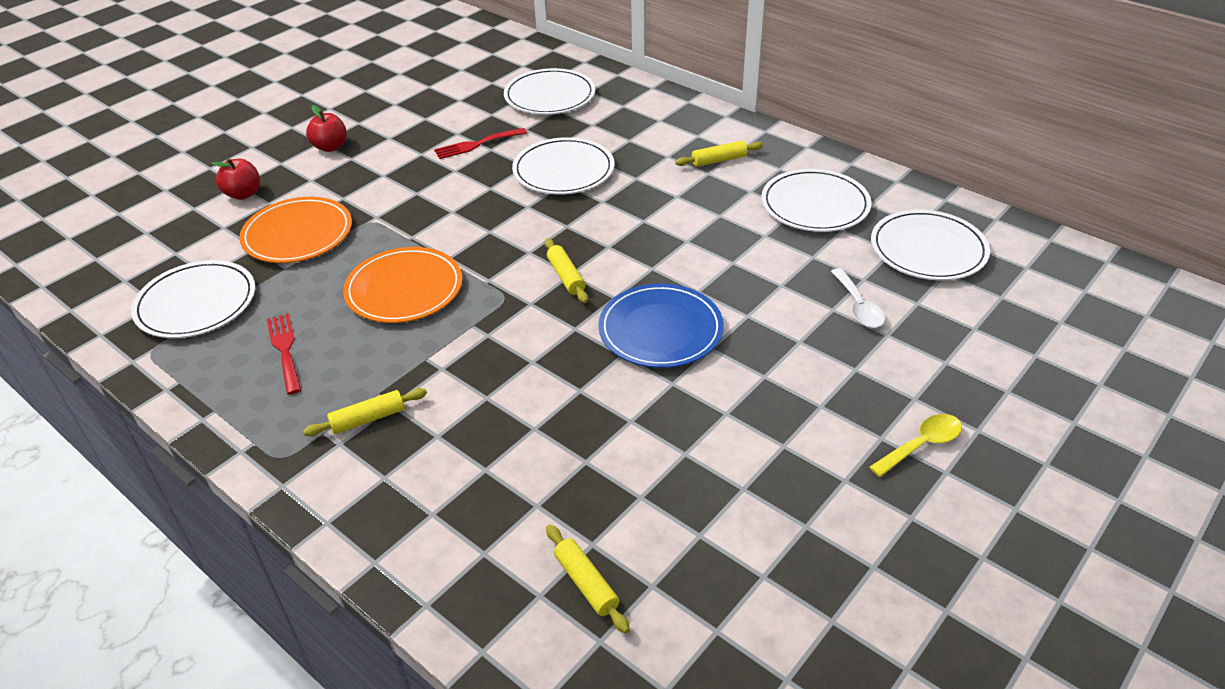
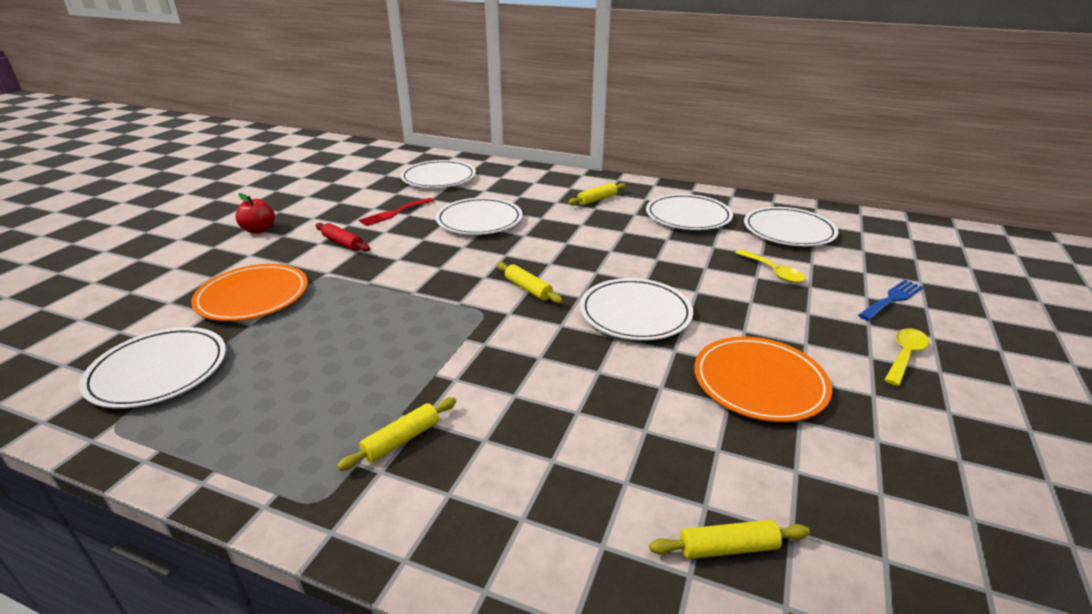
camera: 20 degrees left, 10 degrees down
(243, 194) = (182, 274): red apple -> none
(285, 349) = (278, 394): red fork -> none
(404, 289) = (383, 322): orange plate -> orange plate (759, 382)
(406, 179) = (343, 243): none -> red rolling pin
(586, 583) = (728, 548): yellow rolling pin -> yellow rolling pin turned 45 degrees counterclockwise
(660, 330) = (635, 313): blue plate -> white plate
(858, 306) = (773, 272): white spoon -> yellow spoon
(974, 372) = (892, 299): none -> blue fork

